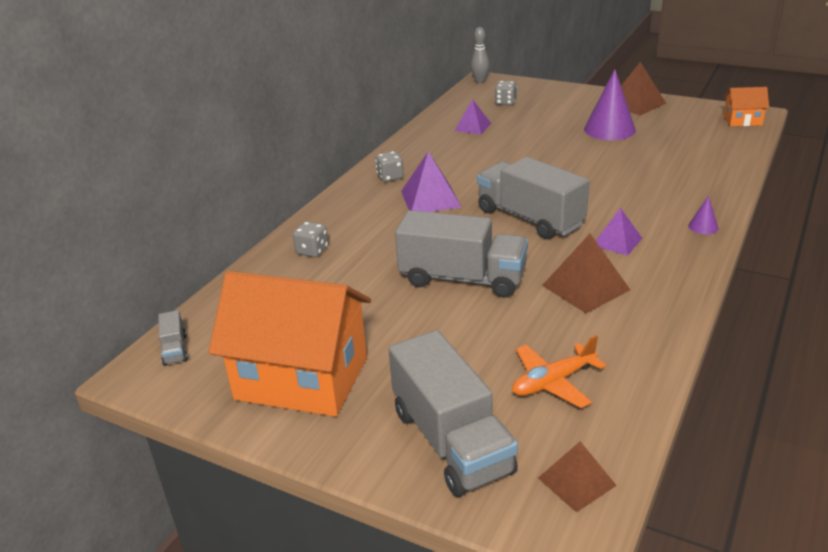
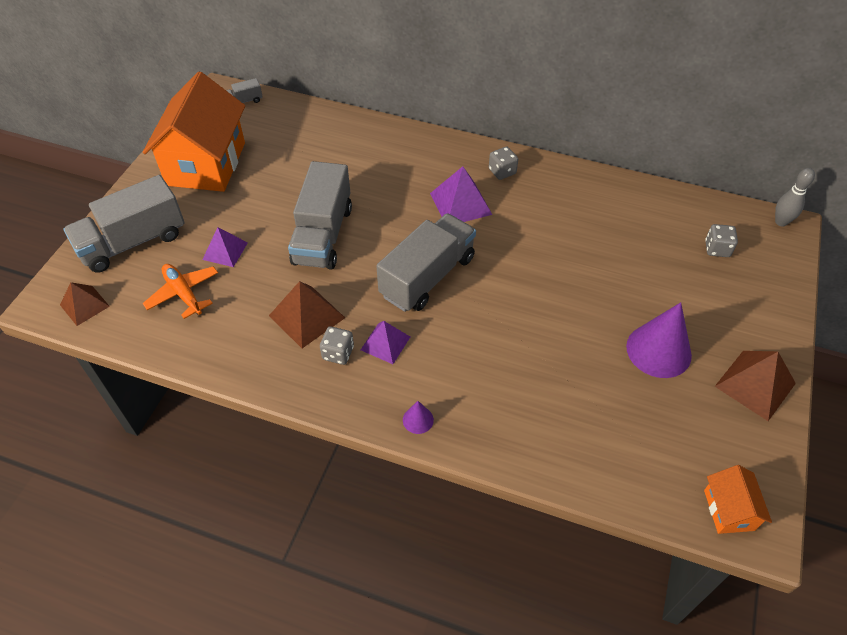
camera: 80 degrees right, 20 degrees up
(312, 251) = (366, 142): grey dice -> grey dice (338, 353)
(472, 127) = (635, 223): purple pyramid -> purple pyramid (225, 251)

